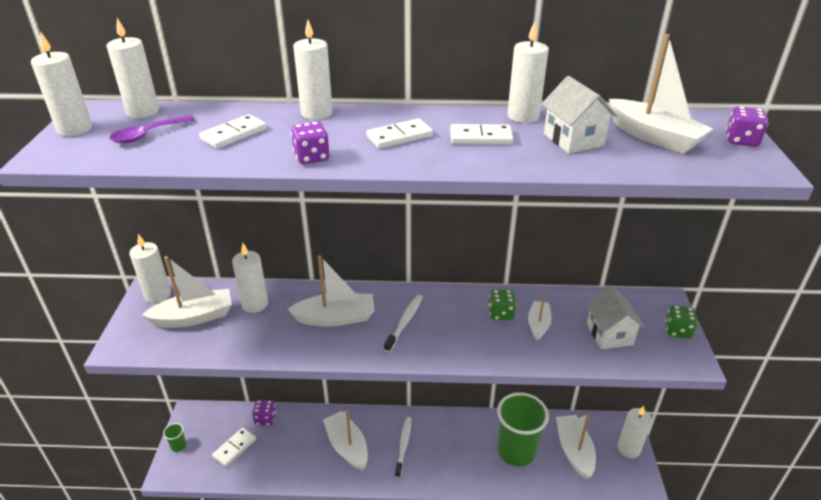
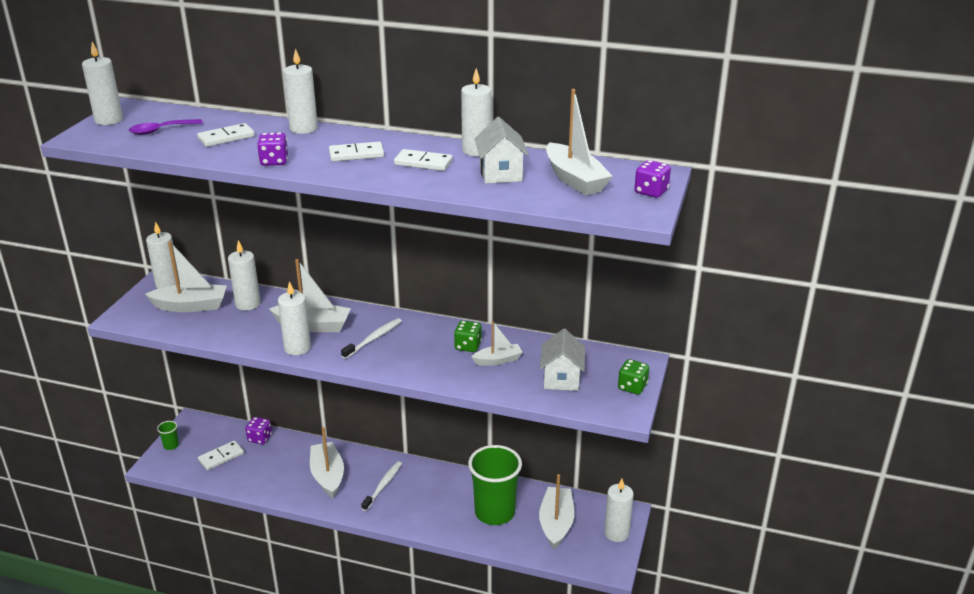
camera: 15 degrees right, 5 degrees down
(143, 111) = (167, 112): white candle -> white candle (297, 348)
(538, 324) = (498, 360): white boat -> white boat turned 45 degrees clockwise

